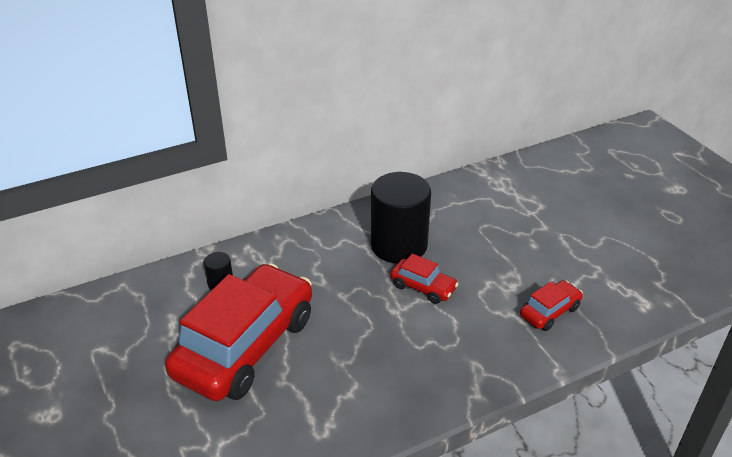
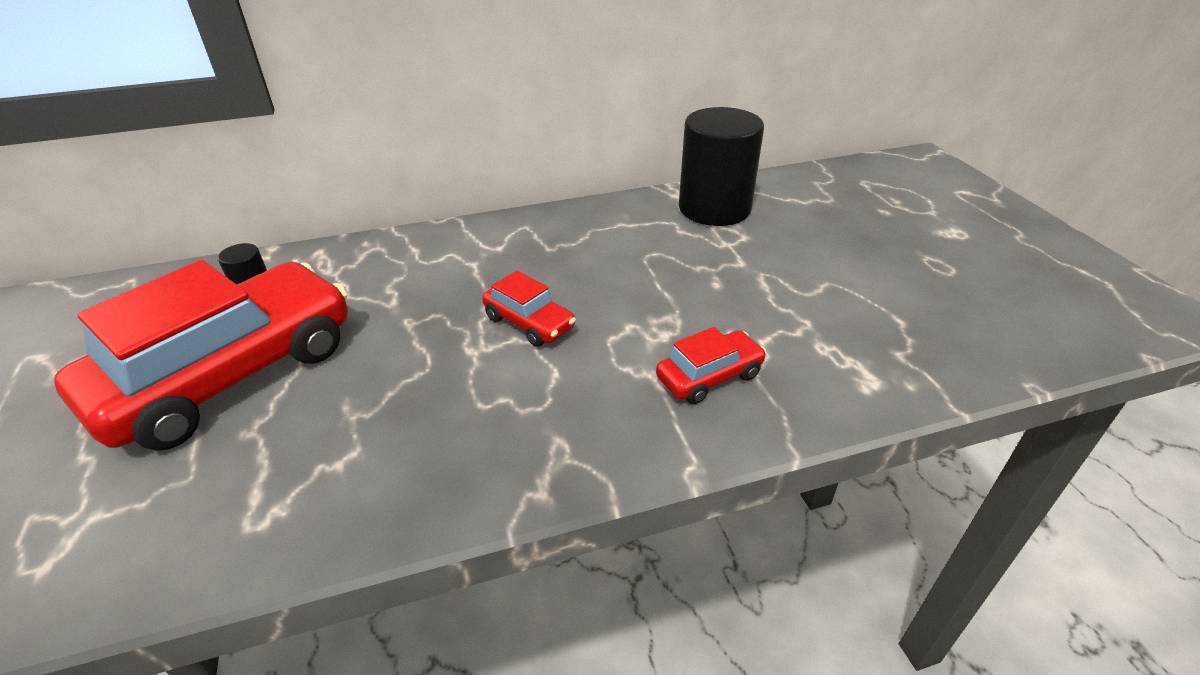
camera: 10 degrees right, 0 degrees up
(399, 245) = (521, 267): black cylinder -> black cylinder (714, 209)

